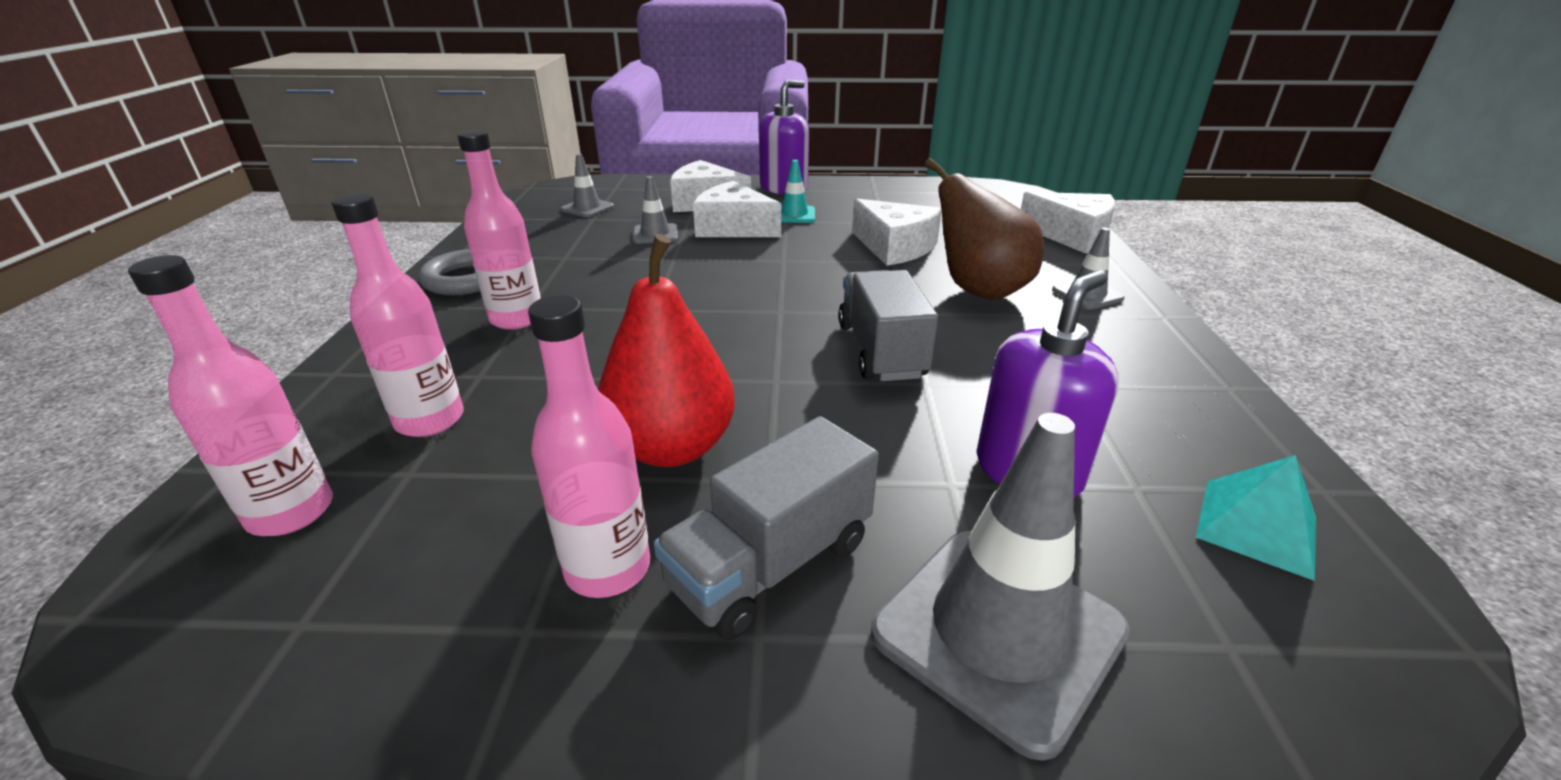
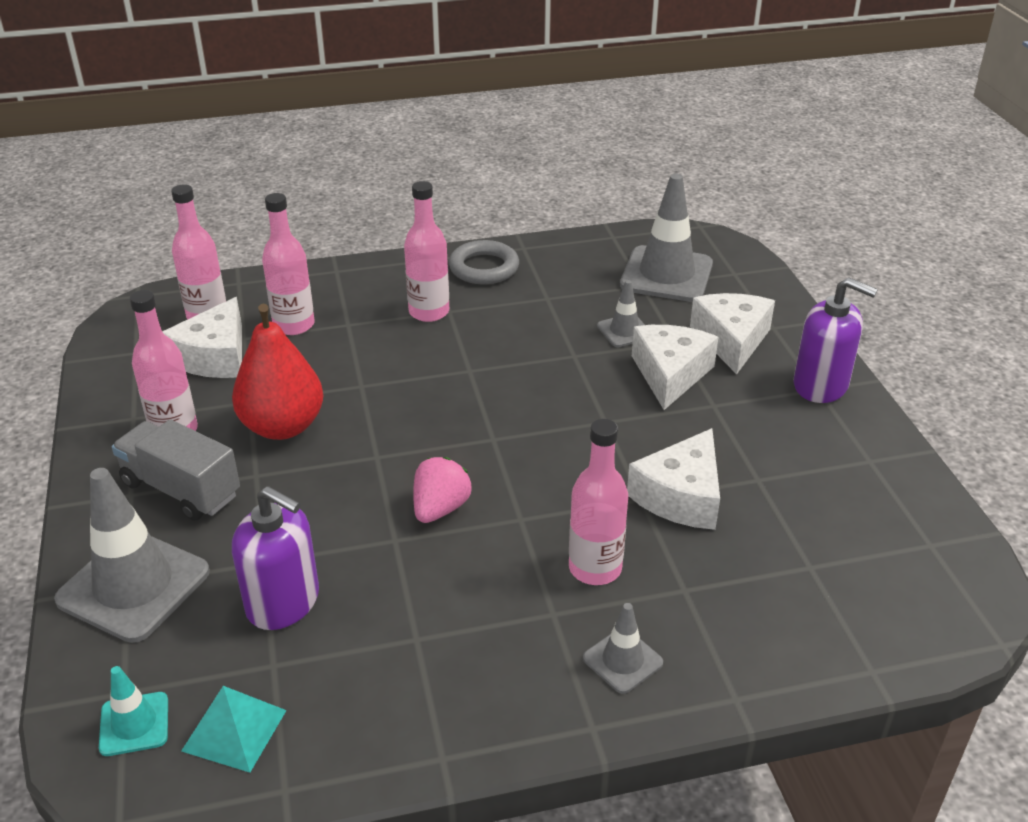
camera: 75 degrees right, 5 degrees up
(587, 208) = (666, 275): grey traffic cone -> grey traffic cone, size x1.99
(794, 215) = (734, 408): turquoise traffic cone -> turquoise traffic cone (134, 724)
(881, 350) = (440, 508): grey truck -> pink strawberry
(978, 290) = (595, 568): brown pear -> pink bottle
(1072, 235) = (814, 658): white cheese -> white cheese (215, 357)

